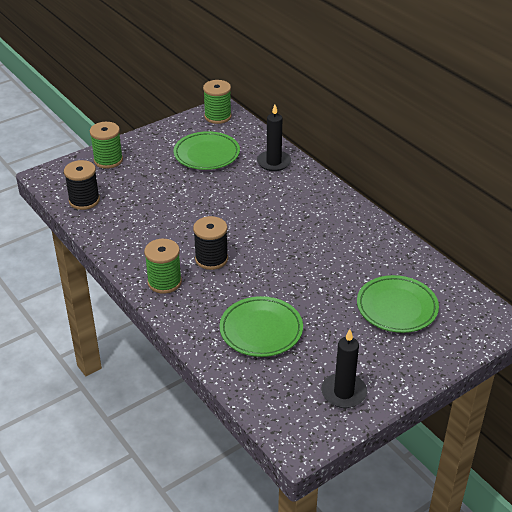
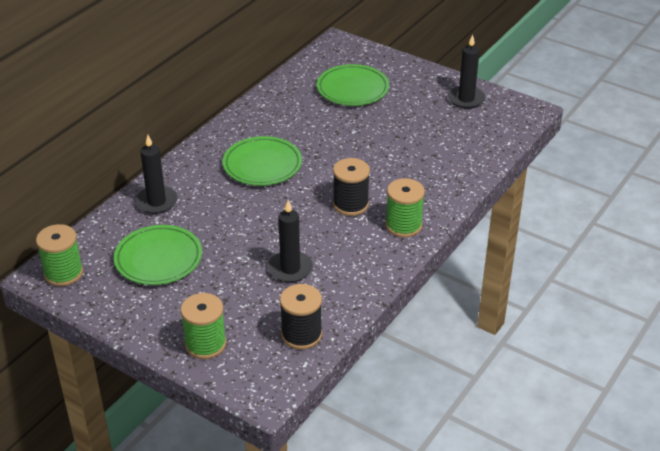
camera: 110 degrees left, 0 degrees up
(154, 210) = (290, 269): none -> black candle
(261, 330) = (427, 152): green plate -> green plate (262, 165)

